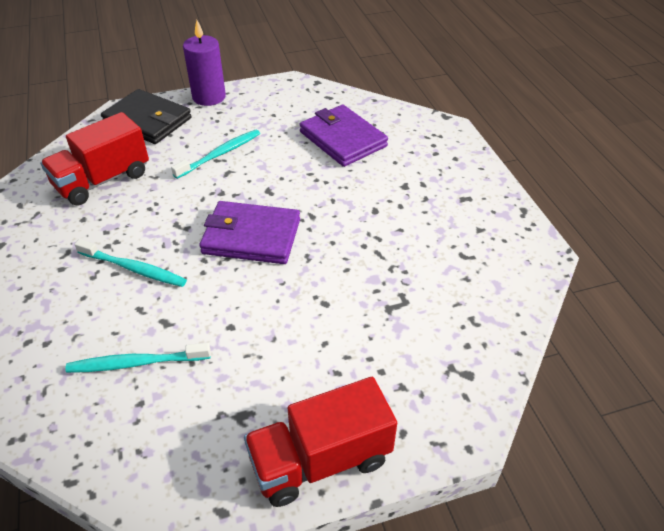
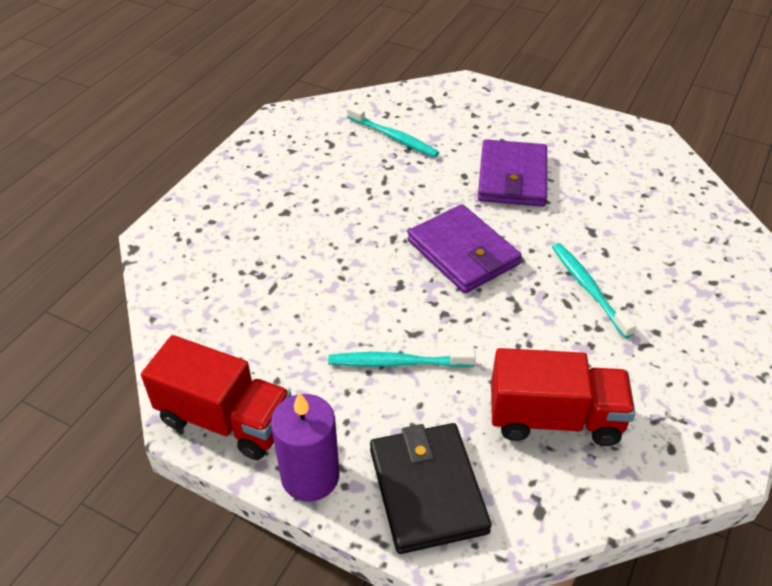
camera: 135 degrees left, 0 degrees up
(135, 363) = (633, 218): turquoise toothbrush -> turquoise toothbrush (394, 137)
(320, 460) = (556, 115): red truck -> red truck (225, 419)
(343, 139) = (259, 292): purple wallet -> purple wallet (512, 177)

